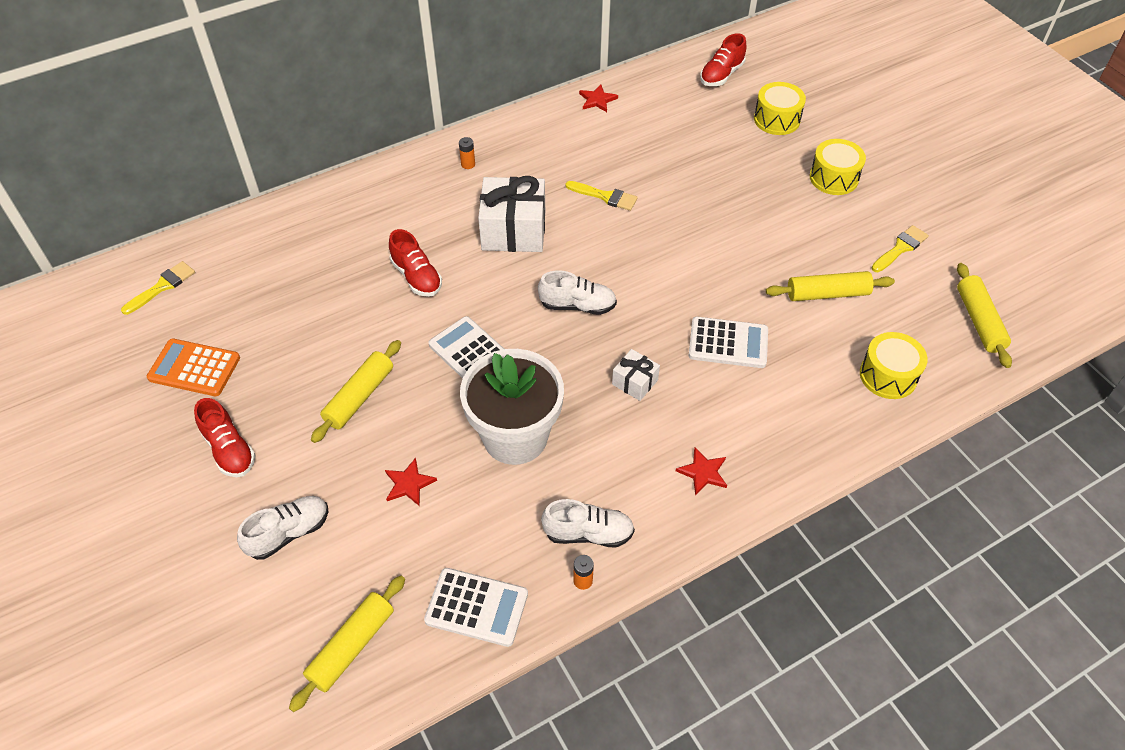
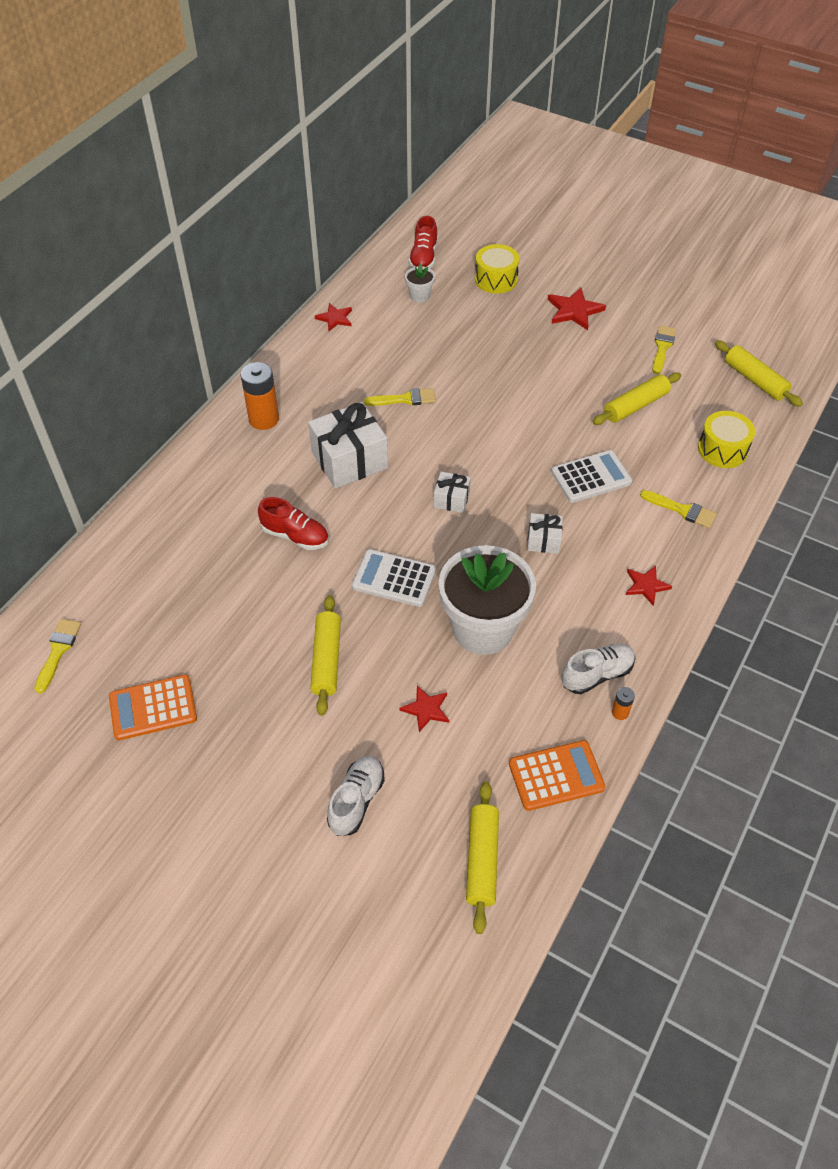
camera: 30 degrees left, 0 degrees up
(229, 449) = (245, 760): red shoe -> none
(468, 164) = (264, 419): orange battery -> orange battery, size x2.13
(476, 607) = (556, 776): white calculator -> orange calculator
(577, 305) = (451, 499): white shoe -> white gift
(691, 108) = (419, 296): none -> white flower pot
(797, 416) = (682, 510): none -> yellow brush
(834, 178) = (574, 311): yellow drum -> red star

